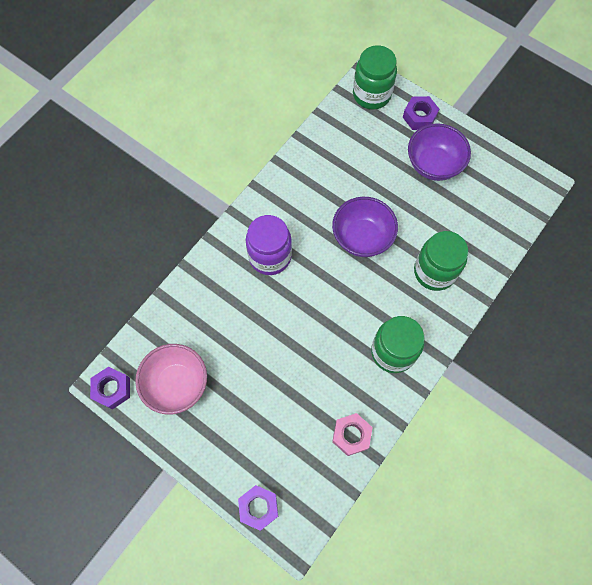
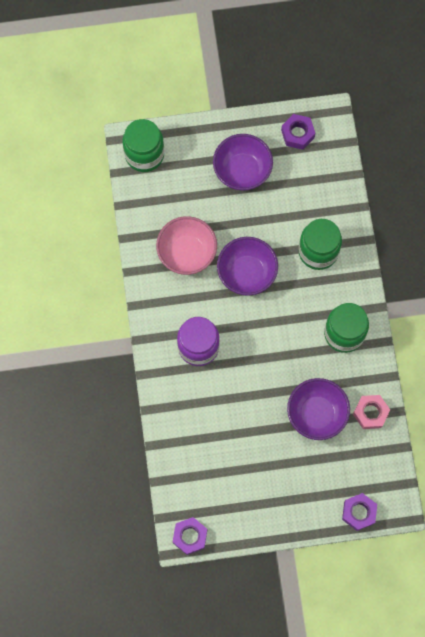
camera: 45 degrees left, 5 degrees up
(176, 384) = (228, 491): pink bowl -> pink bowl (187, 253)
(307, 392) = (316, 413): none -> purple bowl
(419, 117) = (196, 141): purple nut -> purple nut (297, 134)

